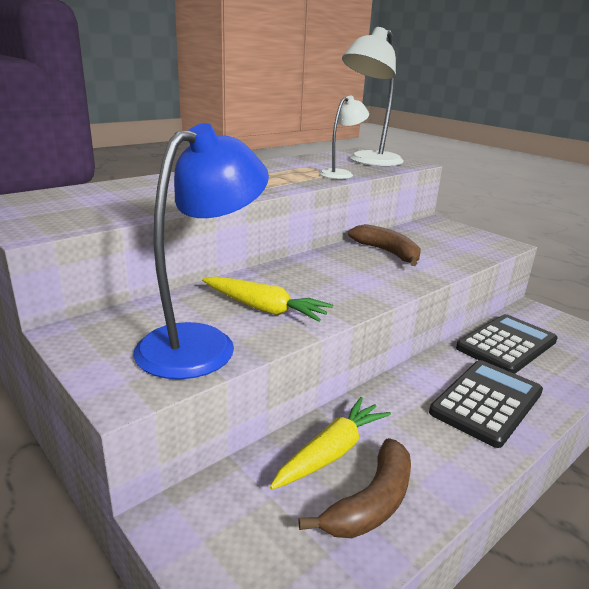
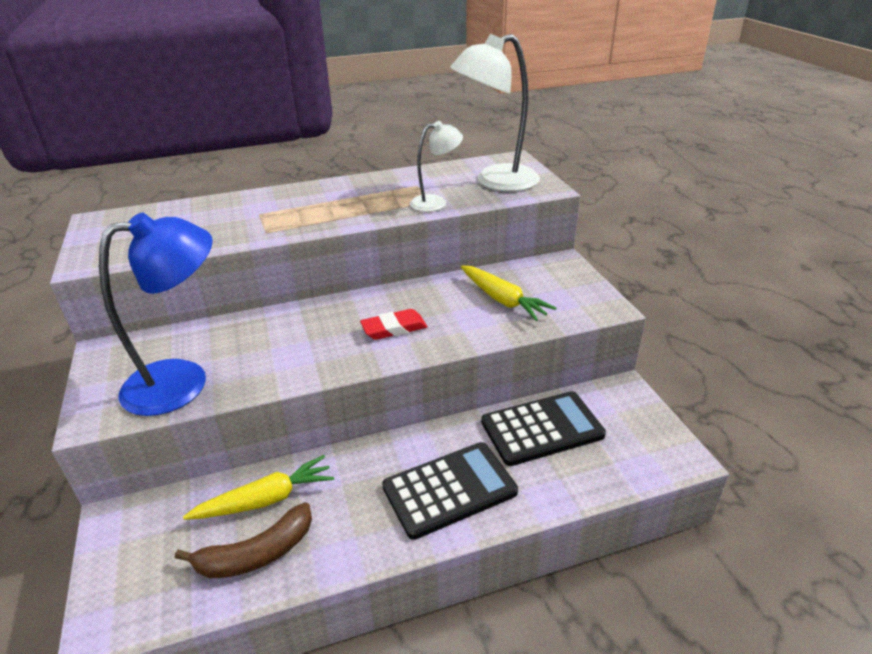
camera: 25 degrees right, 10 degrees up
(264, 309) = (265, 354): yellow carrot -> yellow carrot (502, 300)
(362, 275) = (394, 328): none -> red eraser
(387, 252) = (453, 301): brown banana -> none

